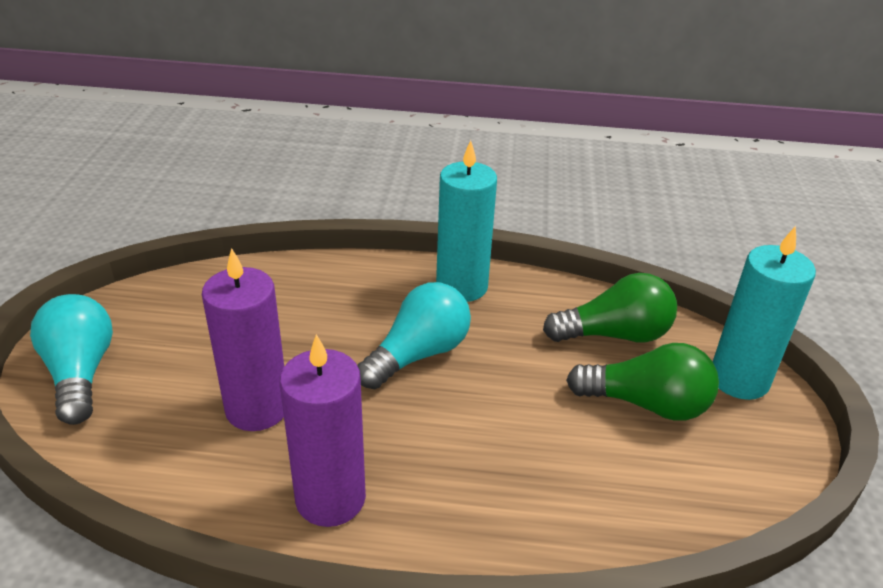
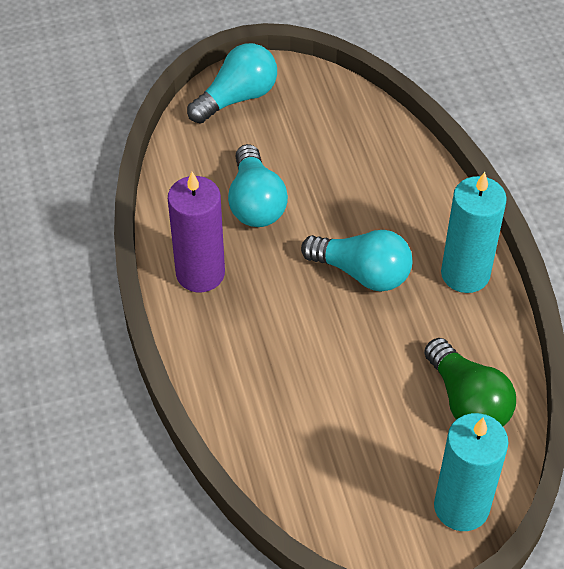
camera: 70 degrees right, 15 degrees up
(257, 409) = (255, 202): purple candle -> turquoise light bulb
(646, 404) = (390, 440): green light bulb -> none

